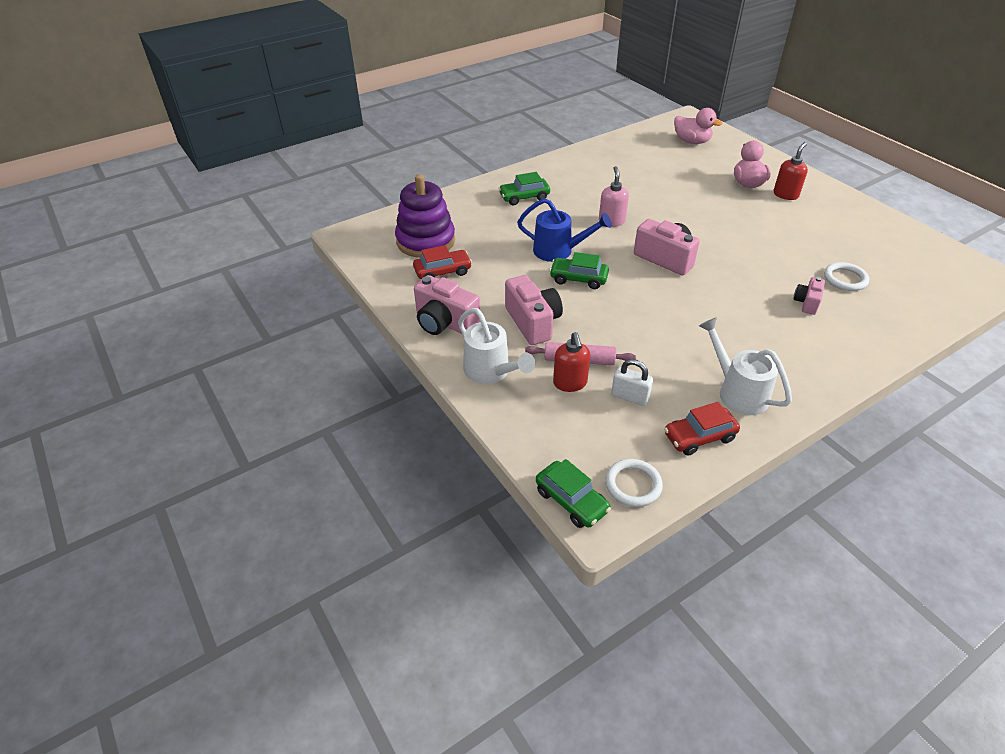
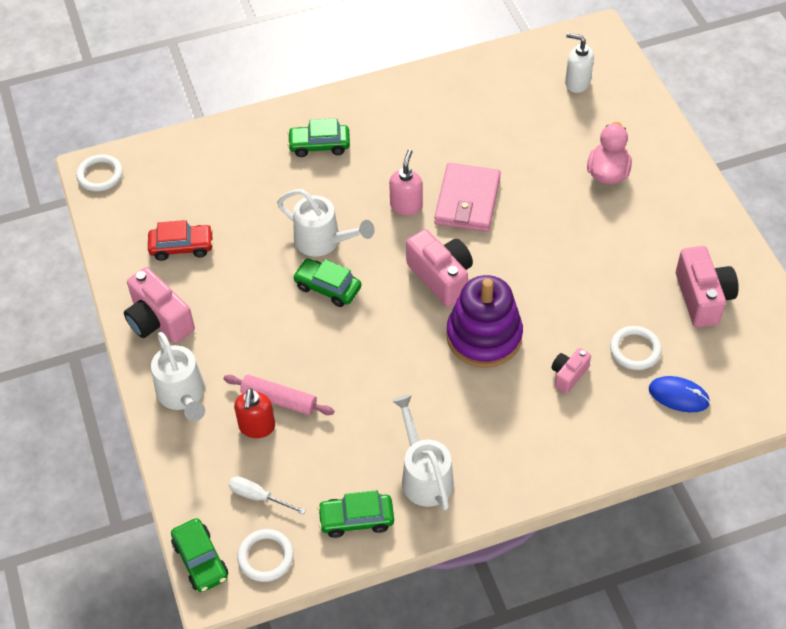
camera: 15 degrees right, 10 degrees up
(353, 238) = (100, 175): none -> white ring
(425, 241) = (179, 196): purple stacking toy -> purple stacking toy (484, 336)
(533, 322) = (252, 340): pink camera -> pink camera (702, 297)
(559, 251) = (323, 241): blue watering can -> white watering can
(600, 436) = (258, 497): none -> white screwdriver
(630, 397) = (310, 457): white padlock -> none
(656, 212) = (467, 201): none -> pink wallet
(692, 141) = (577, 83): pink duck -> white soap dispenser
(699, 437) = (356, 519): red car -> green car
(785, 195) = (645, 201): red soap dispenser -> none
(900, 302) = (678, 396): none -> blue mouse

